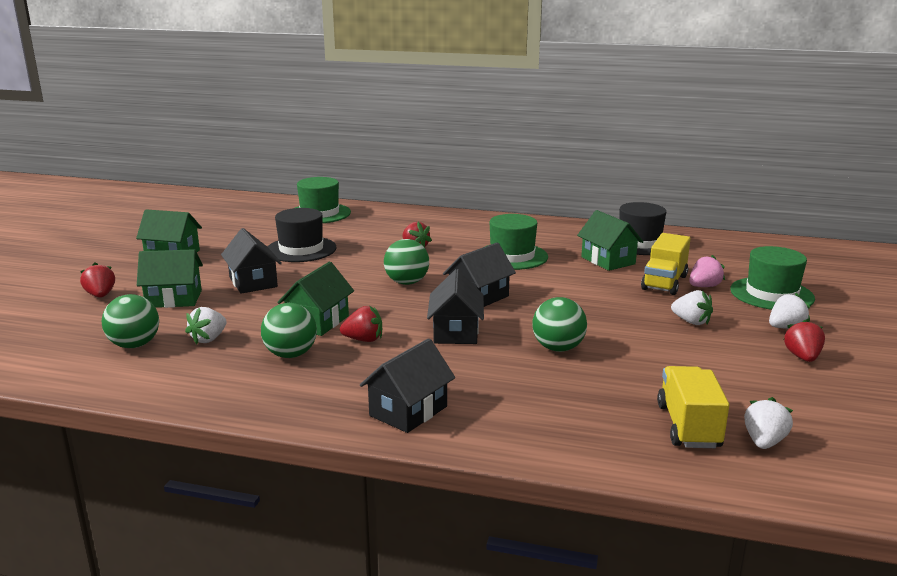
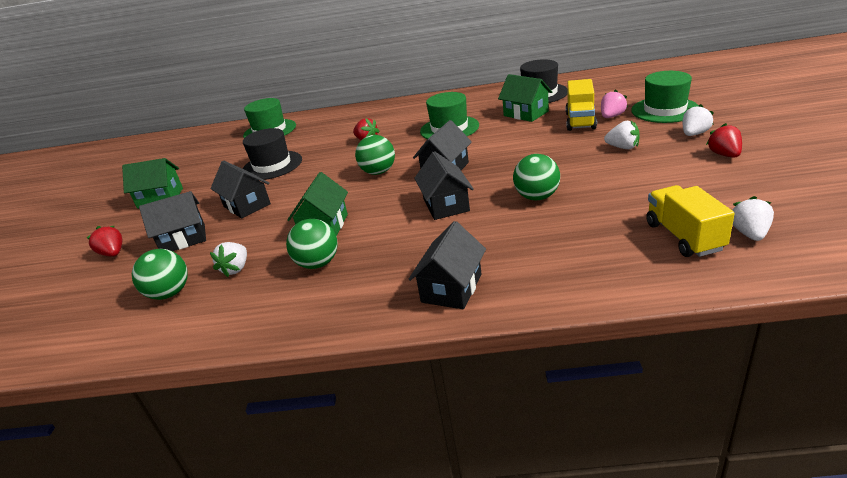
camera: 10 degrees left, 10 degrees up
(174, 299) = (183, 239): green house -> black house
(364, 340) = (373, 232): red strawberry -> none

